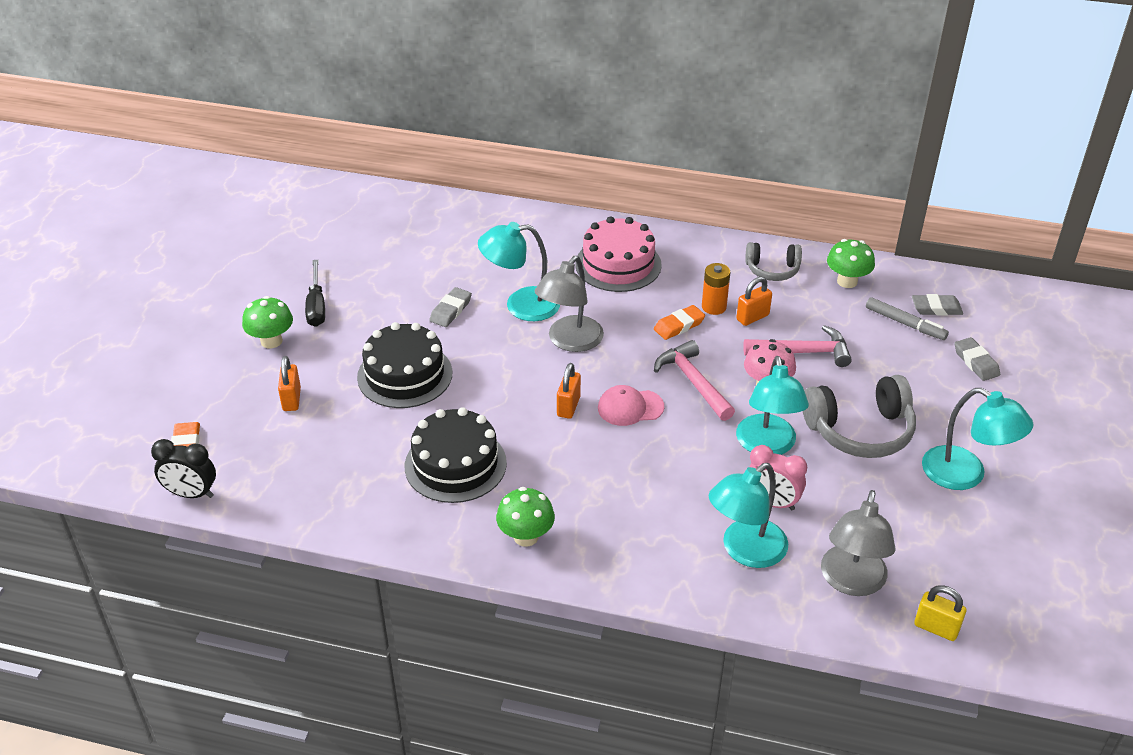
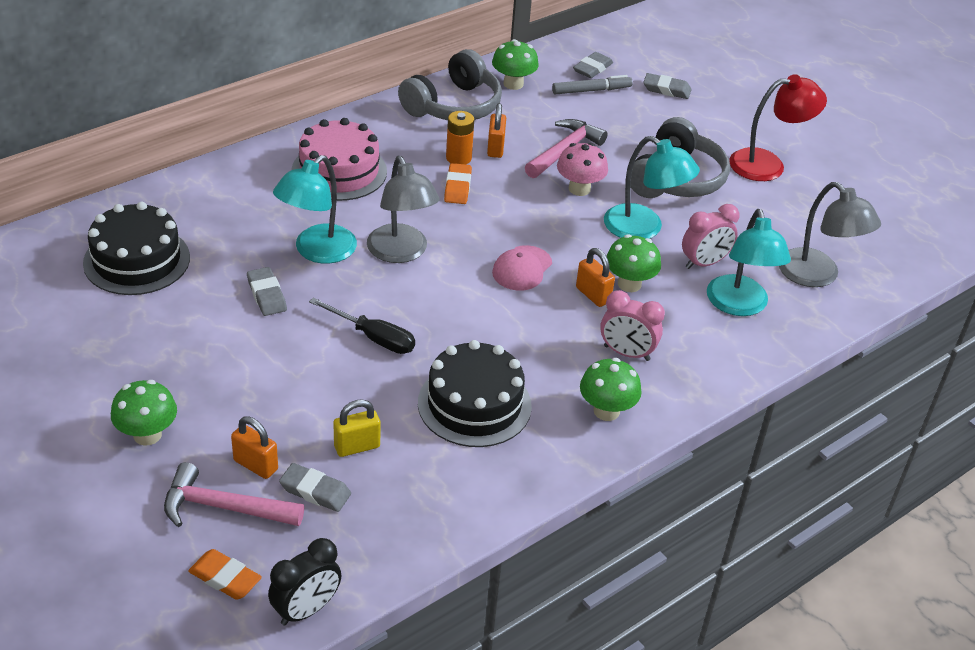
camera: 55 degrees left, 0 degrees up
(295, 438) = (315, 491): none -> grey eraser
(316, 306) = (137, 376): black screwdriver -> black screwdriver (373, 338)
(405, 375) = (318, 371): black cake -> black cake (137, 260)
(568, 406) = (480, 300): orange padlock -> orange padlock (593, 295)
(604, 514) = (626, 353): none -> pink clock
(687, 473) = (629, 284): none -> green mushroom
(693, 382) = (531, 220): pink hammer -> pink hammer (223, 507)
(772, 269) = (453, 106): grey headphones -> grey headphones, size x1.66
(936, 628) = (892, 266): yellow padlock -> yellow padlock (357, 446)
(965, 475) = (768, 164): turquoise lamp -> red lamp

